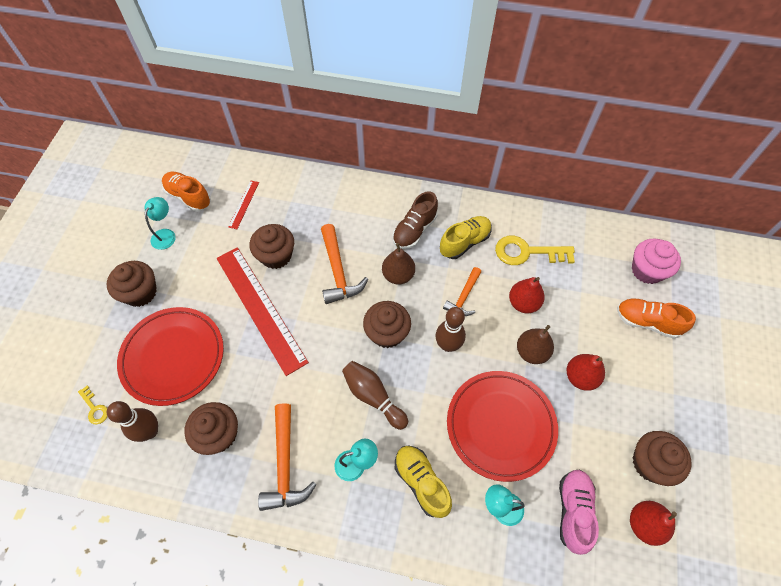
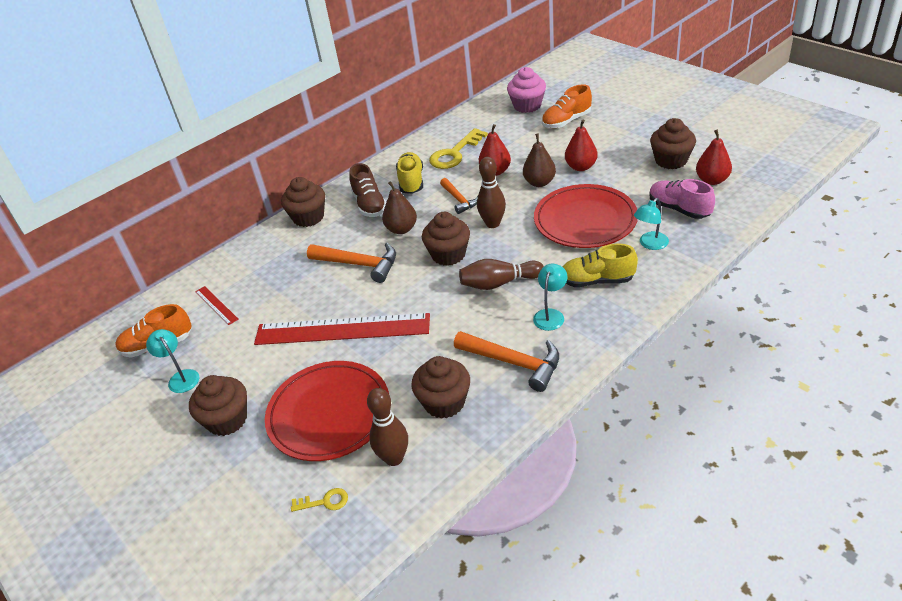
camera: 50 degrees left, 20 degrees down
(276, 256) = (298, 300): brown cupcake -> brown cupcake (308, 217)

